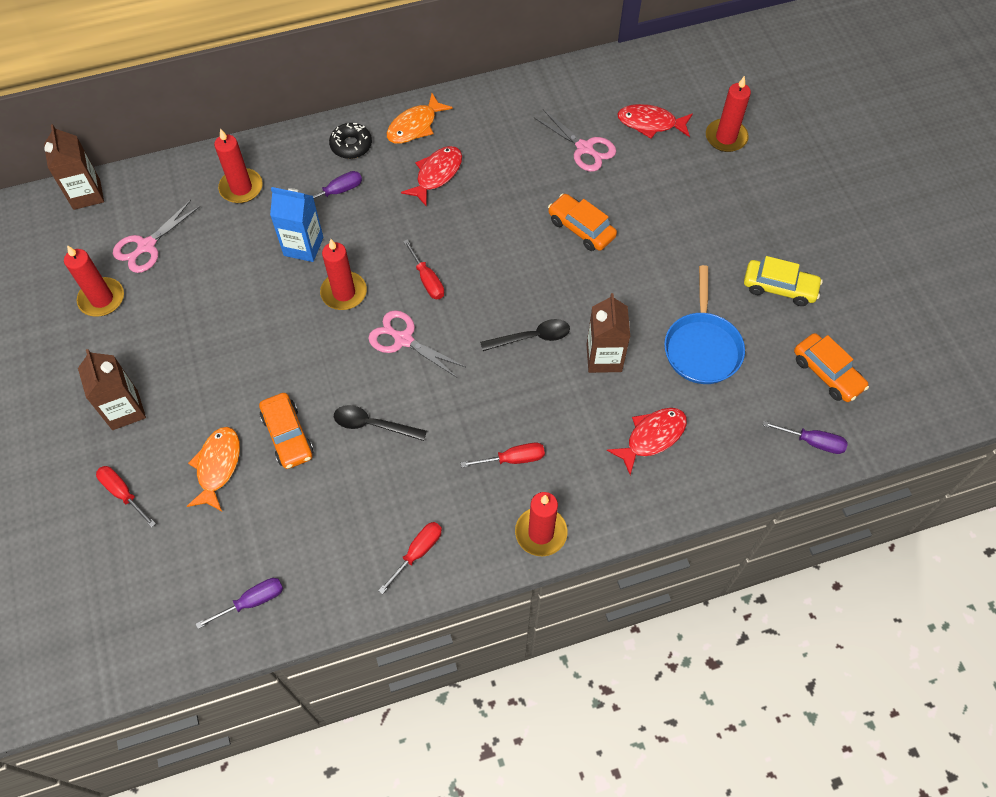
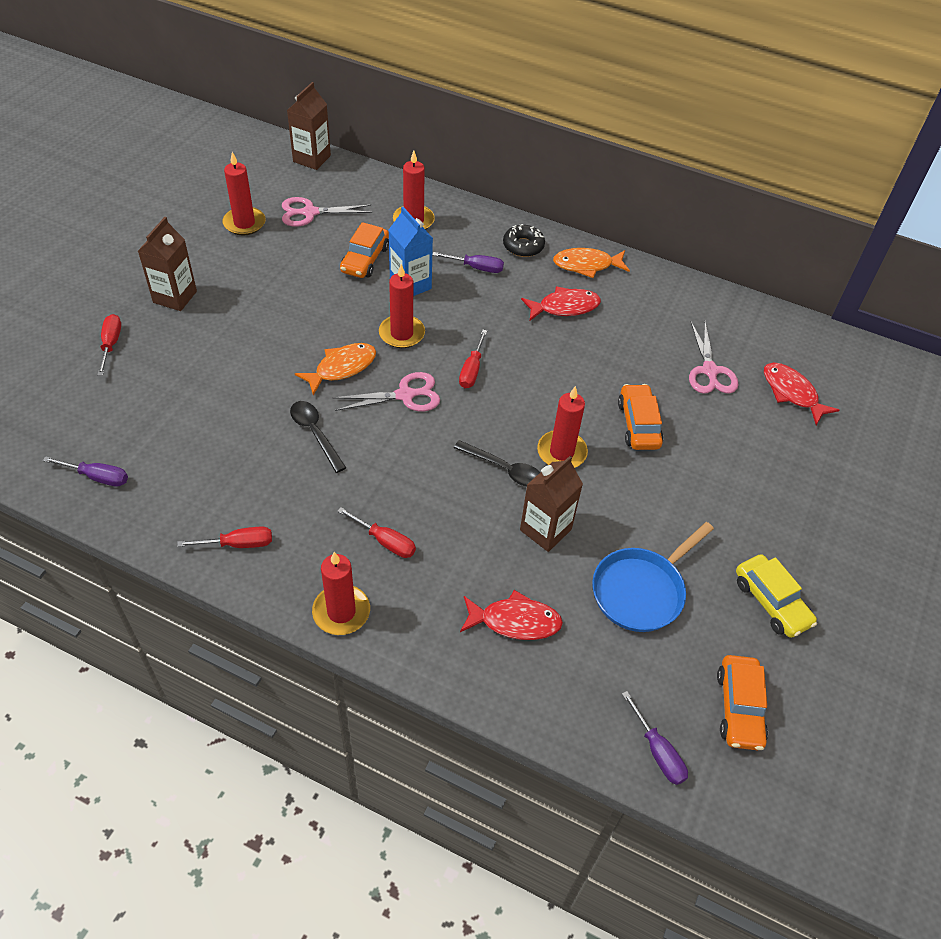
camera: 40 degrees right, 10 degrees down
(217, 466) = (185, 375): orange fish -> orange fish (342, 368)
(288, 435) = (251, 393): orange car -> orange car (365, 259)
(403, 339) = (405, 395): pink scissors -> pink scissors turned 90 degrees clockwise
(726, 137) = (854, 451): red candle -> red candle (561, 452)

